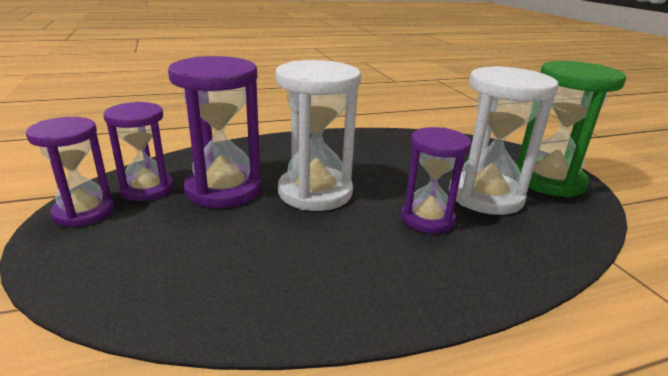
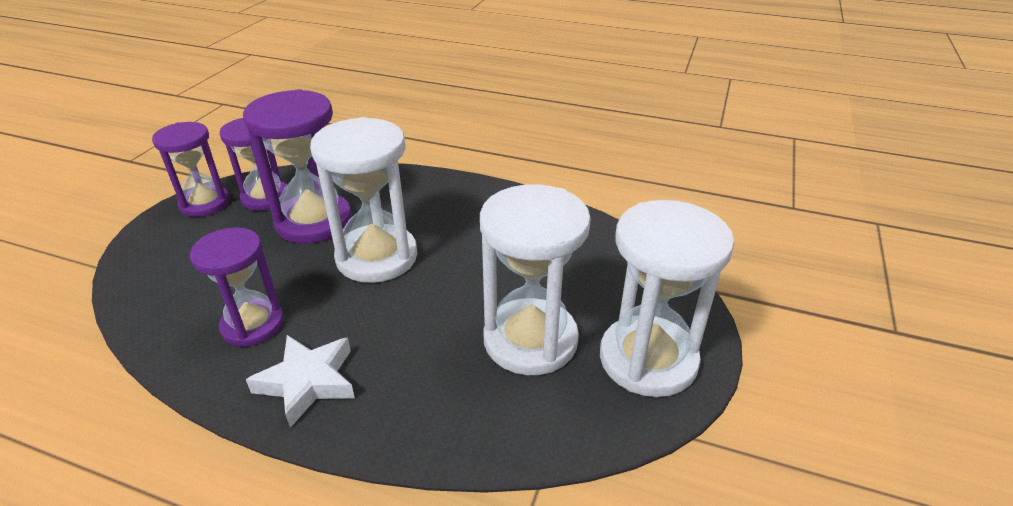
camera: 40 degrees right, 10 degrees up
(403, 282) = (308, 382): none -> white star
(427, 219) = (426, 335): purple hourglass -> purple hourglass (253, 325)
(548, 181) = (648, 359): green hourglass -> white hourglass

